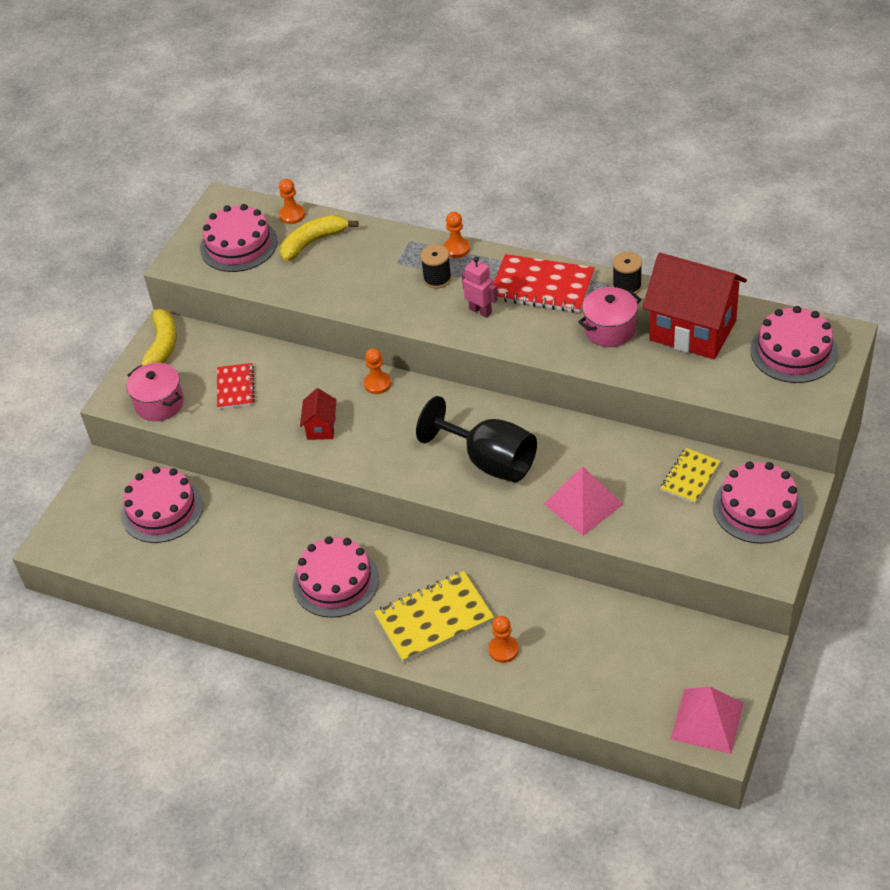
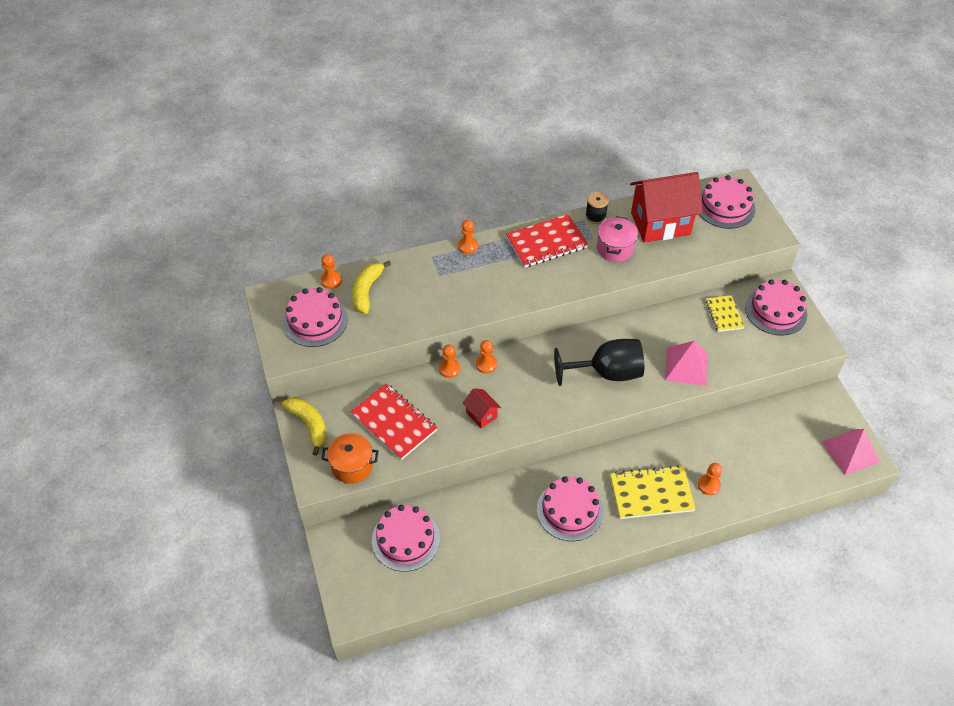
camera: 45 degrees left, 5 degrees up
(159, 404) = (352, 466): pink pot -> orange pot
(235, 387) = (394, 422): red notebook -> red notebook, size x1.69
(338, 368) = (449, 369): none -> orange pawn
(434, 618) = (651, 493): yellow notebook -> yellow notebook turned 60 degrees clockwise
(437, 279) = (477, 272): black spool -> none
(480, 311) = (527, 278): pink robot -> none

